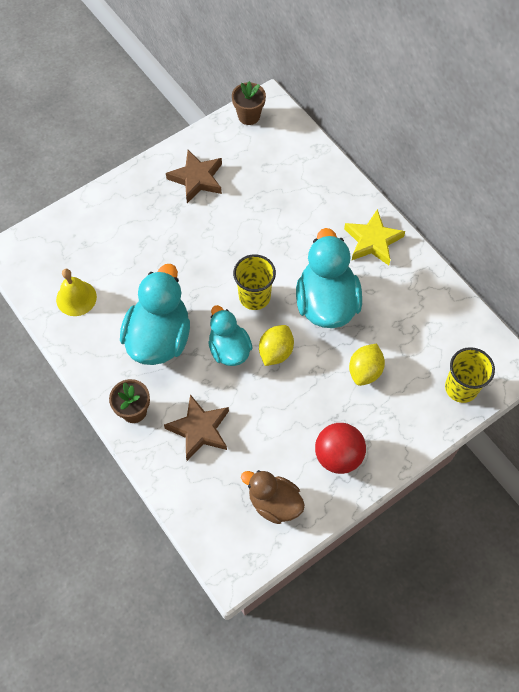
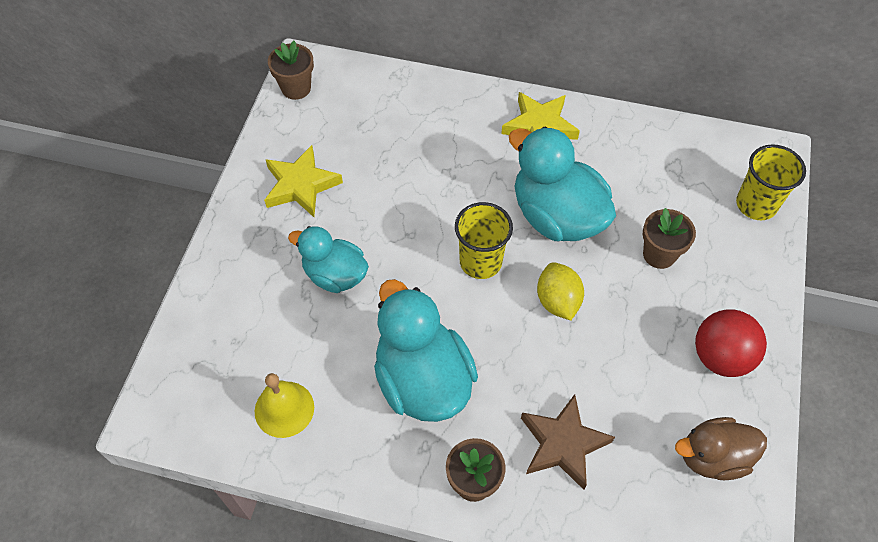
camera: 40 degrees left, 5 degrees down
(197, 179) = (301, 185): brown star -> yellow star
(229, 349) = (508, 334): turquoise duck -> turquoise duck (335, 275)
(365, 371) = (659, 254): yellow lemon -> brown flower pot

